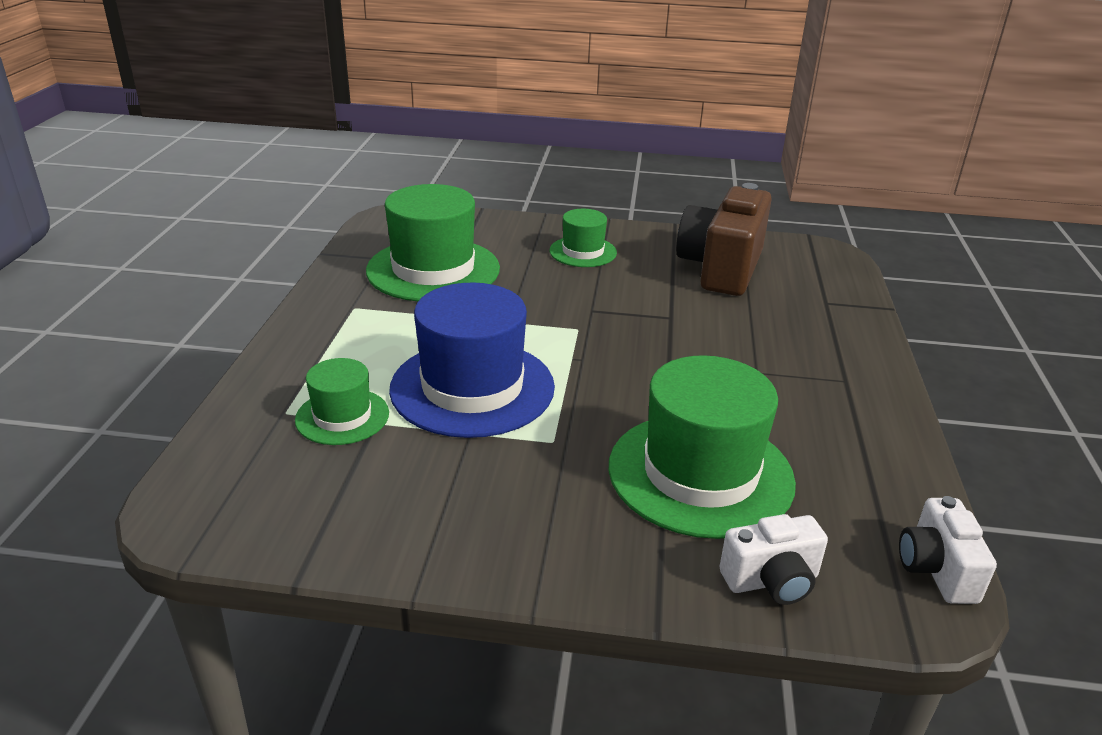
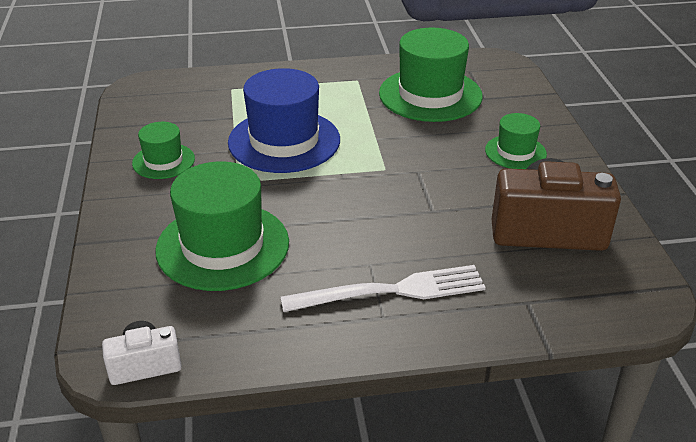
camera: 75 degrees right, 5 degrees up
(342, 416) = (234, 106): green hat -> green hat (163, 161)
(771, 581) = (121, 285): white camera -> none
(804, 366) = (393, 290): none -> white fork

